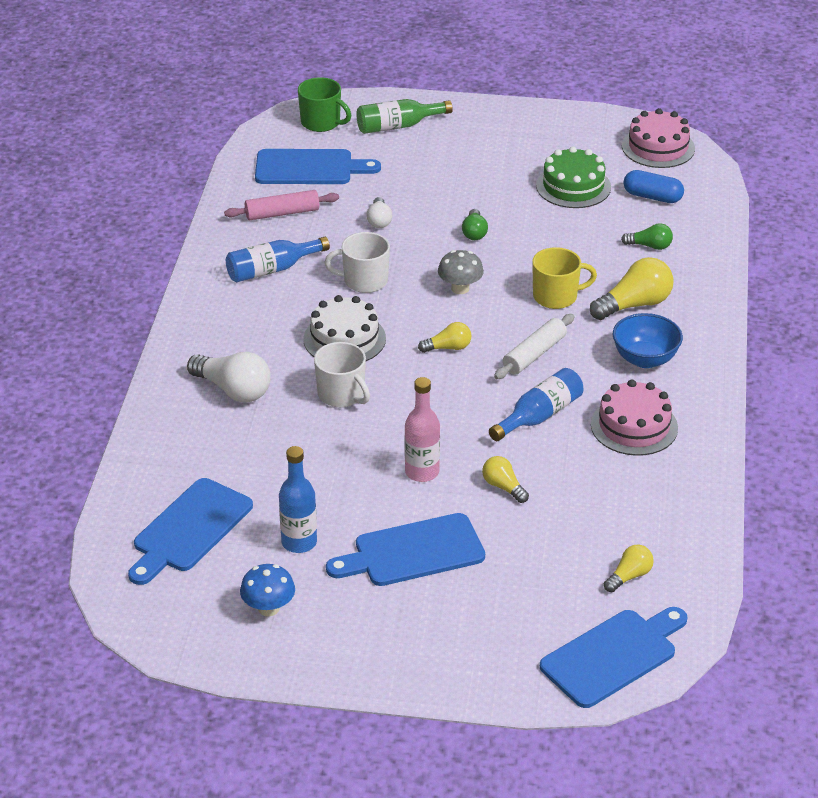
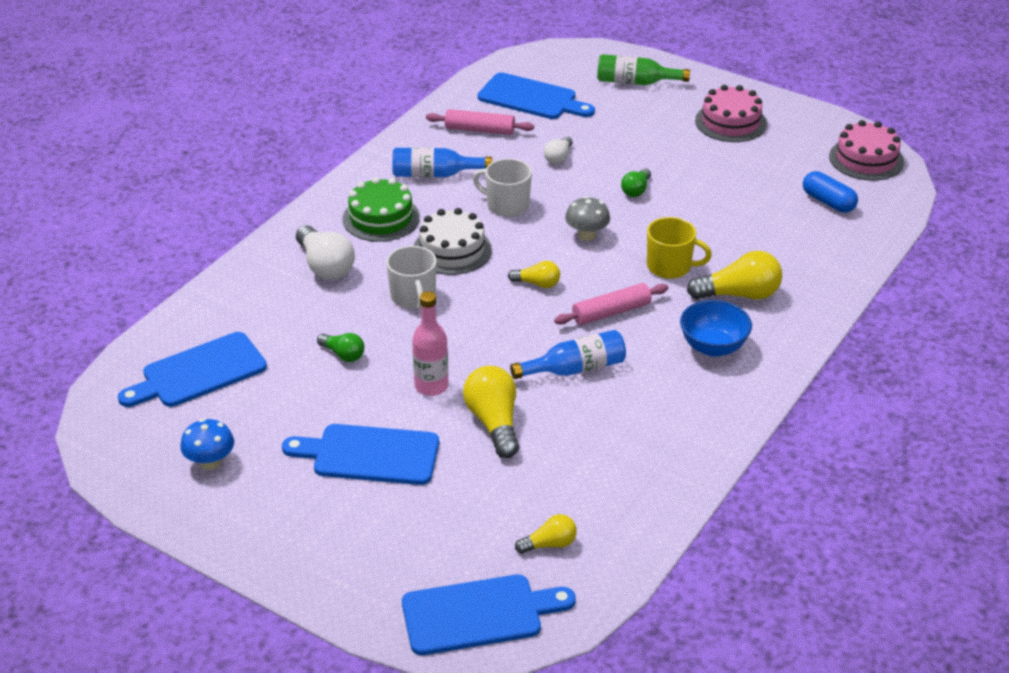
camera: 25 degrees right, 0 degrees up
(299, 542) = (279, 413): blue bottle -> none
(321, 122) = (570, 63): green mug -> none
(503, 487) = (494, 423): yellow light bulb -> yellow light bulb, size x1.75
(534, 354) = (611, 312): white rolling pin -> pink rolling pin
(573, 186) = (758, 173): green cake -> green cake (381, 218)
(634, 426) = (657, 405): pink cake -> pink cake (730, 122)
(650, 246) = (793, 245): green light bulb -> green light bulb (343, 354)

